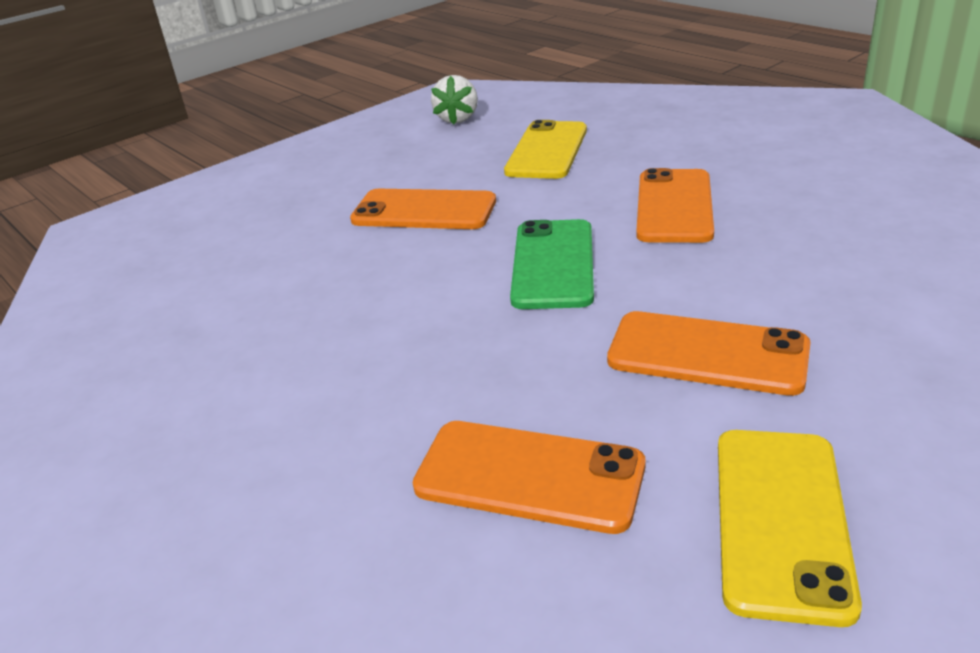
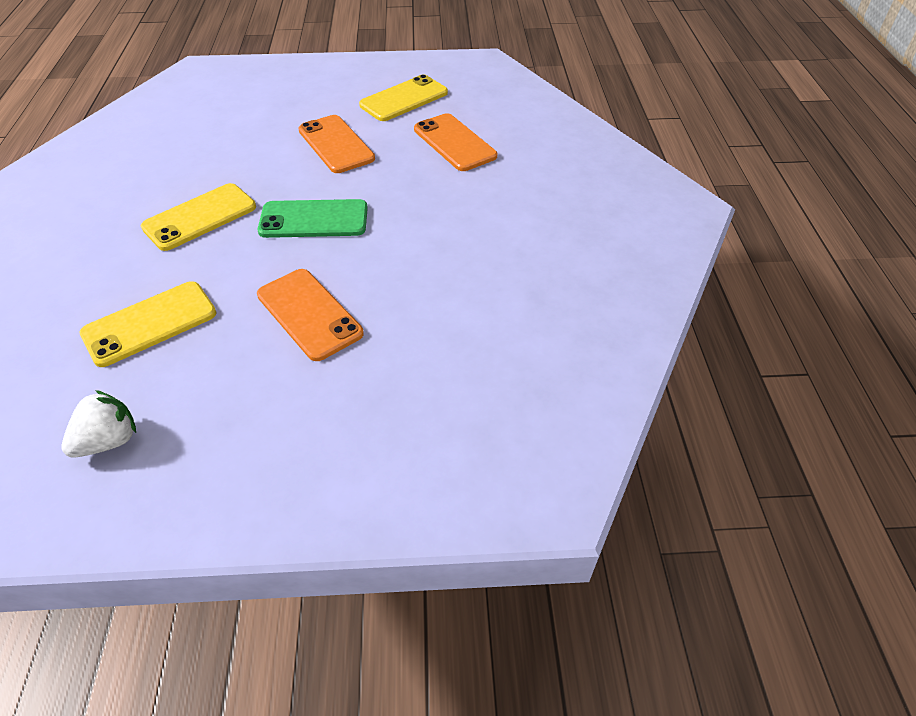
camera: 145 degrees left, 15 degrees up
(553, 264) = (314, 220): green phone -> green phone turned 45 degrees clockwise
(674, 206) = (200, 217): orange phone -> yellow phone

